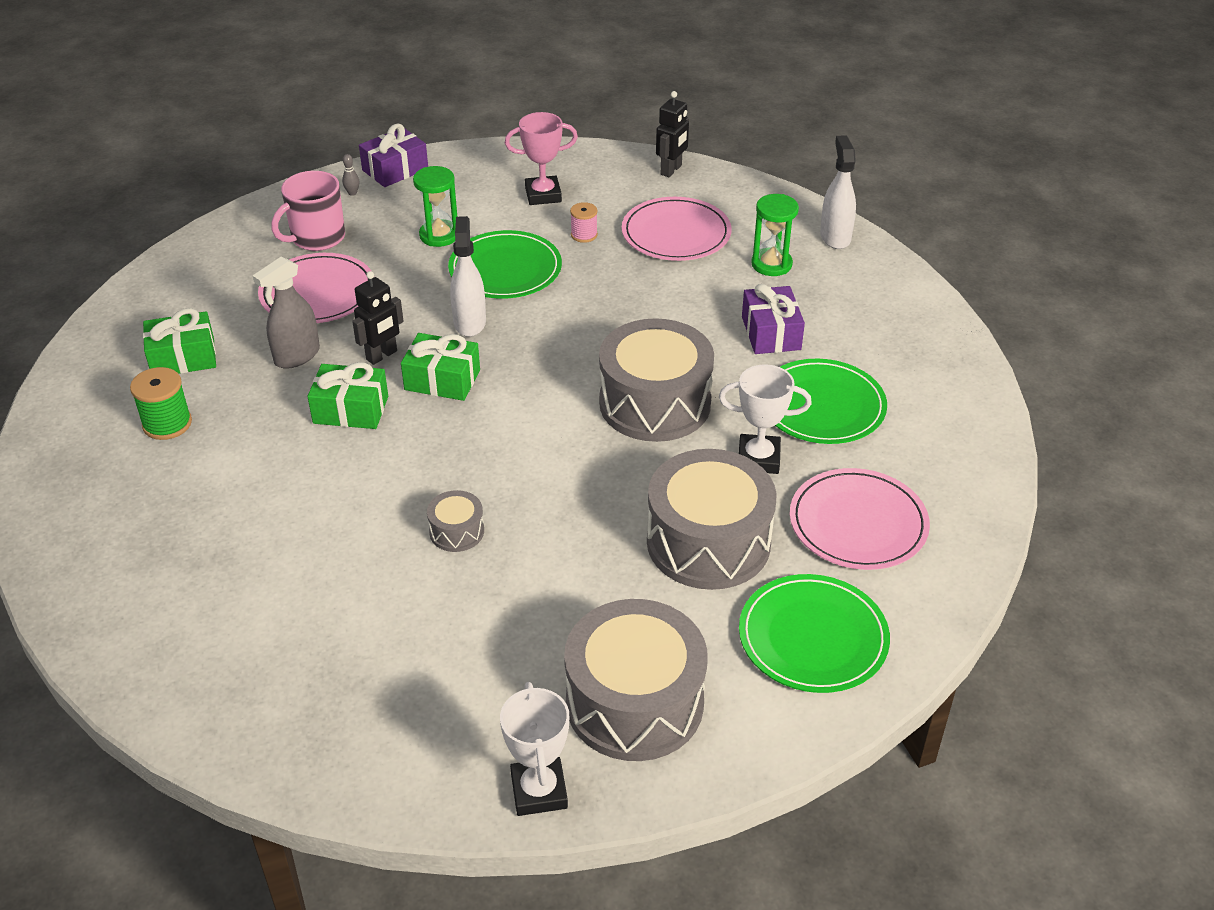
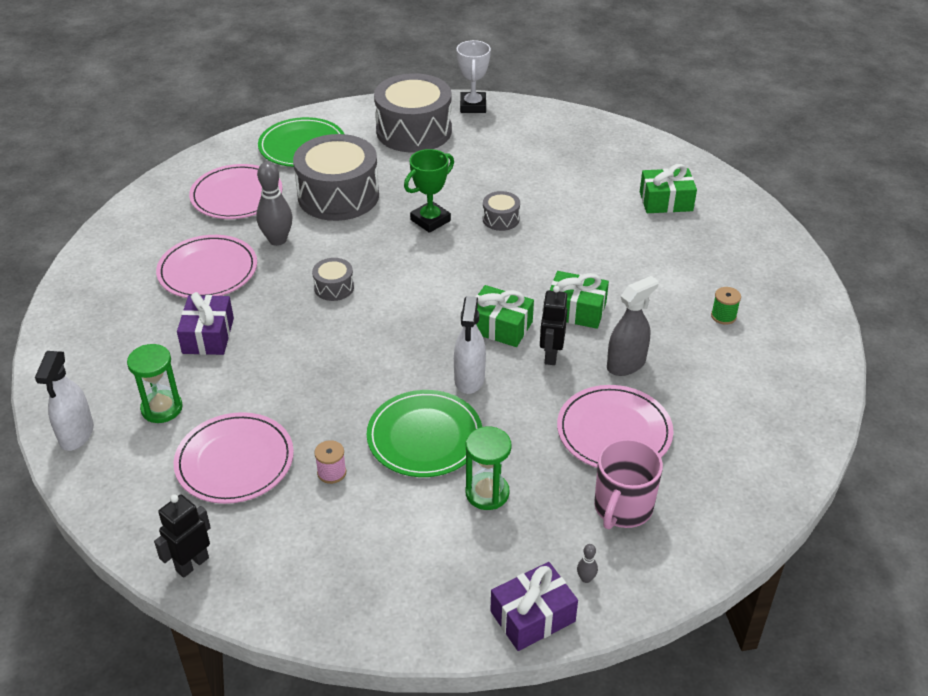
camera: 170 degrees left, 0 degrees up
(167, 424) = (723, 316): green spool -> green spool, size x0.65
(183, 357) = (728, 375): green gift -> green gift (666, 201)
(317, 238) = (622, 508): pink mug -> pink mug turned 150 degrees clockwise
(382, 355) = (550, 355): black robot -> black robot turned 45 degrees counterclockwise
(543, 195) = (358, 542): pink trophy -> none
(559, 516) = (430, 220): none -> green trophy
(655, 403) = (334, 287): grey drum -> grey drum, size x0.44
(758, 458) = (277, 240): white trophy -> grey bowling pin
(822, 406) = (208, 271): green plate -> pink plate

